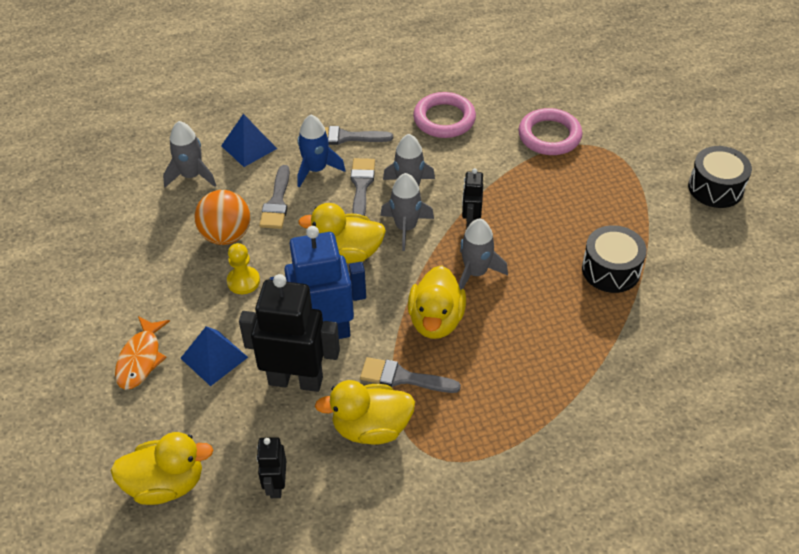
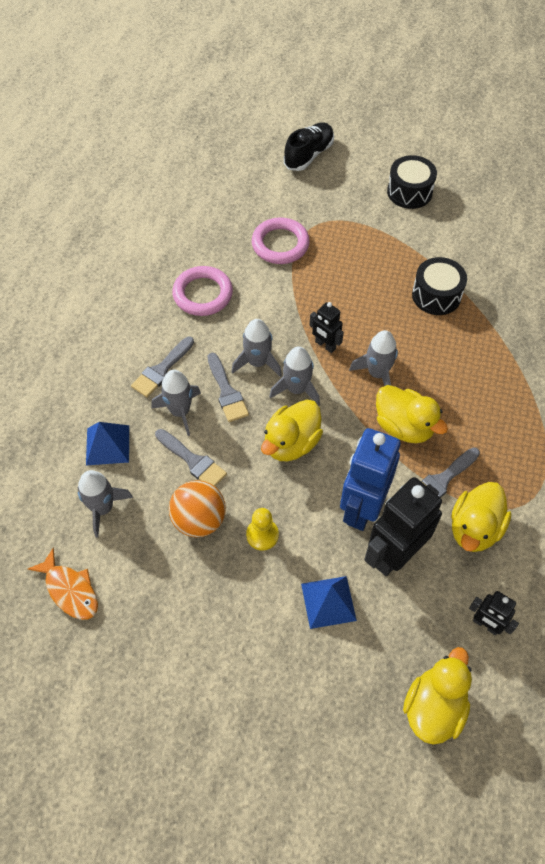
camera: 55 degrees left, 10 degrees up
(140, 359) = (288, 661): orange fish -> orange fish (70, 590)
(316, 169) = (180, 411): blue rocket -> grey rocket
(361, 186) = (227, 391): grey brush -> grey brush turned 150 degrees counterclockwise
(673, 99) = (308, 155): none -> black shoe

